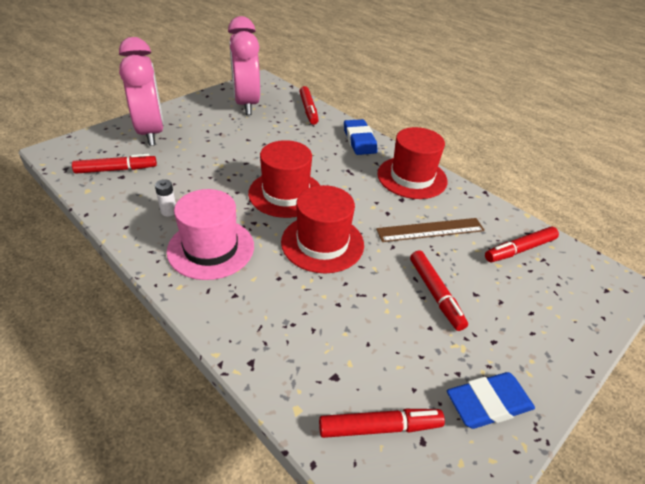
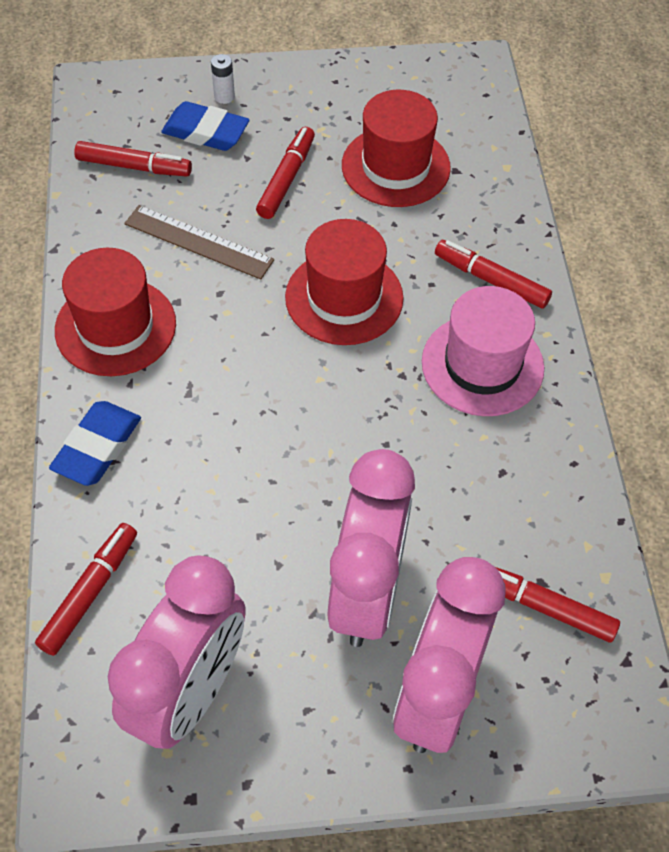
camera: 140 degrees left, 15 degrees up
(169, 211) = (503, 459): white battery -> white battery (224, 96)
(203, 145) = (367, 592): none -> pink clock
(286, 193) = (320, 400): red hat -> red hat (395, 166)
(380, 427) = (452, 123): red marker -> red marker (491, 280)
(488, 403) = (351, 90): blue eraser -> blue eraser (205, 132)

